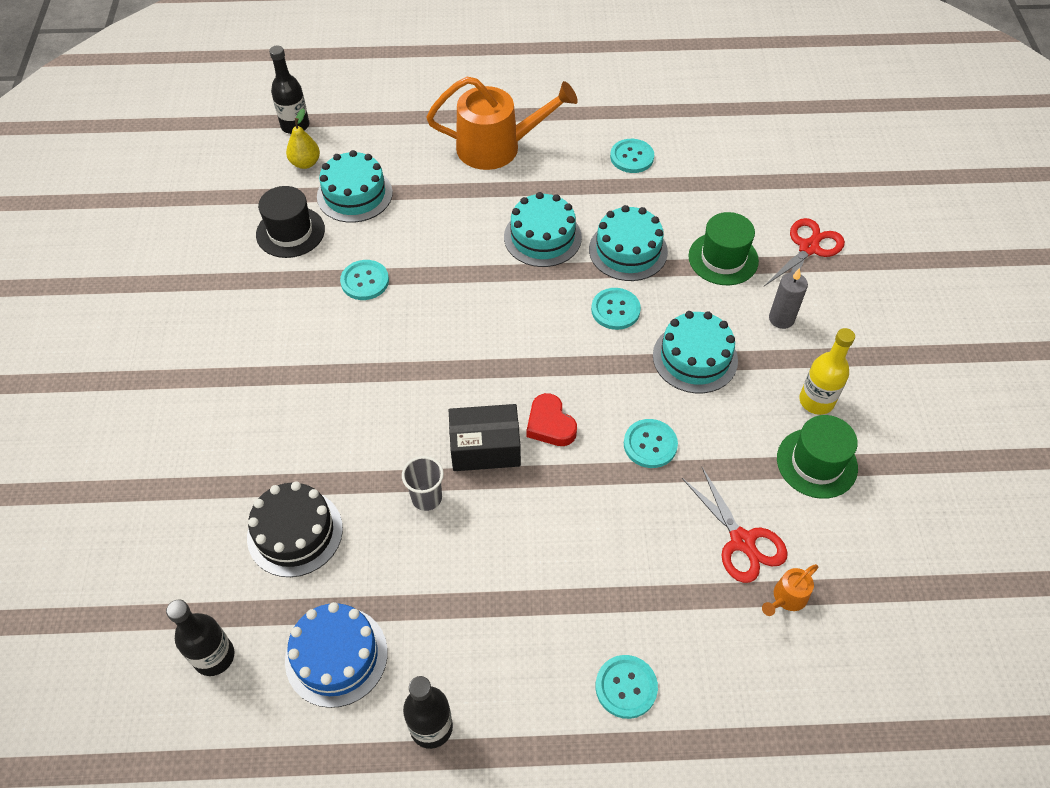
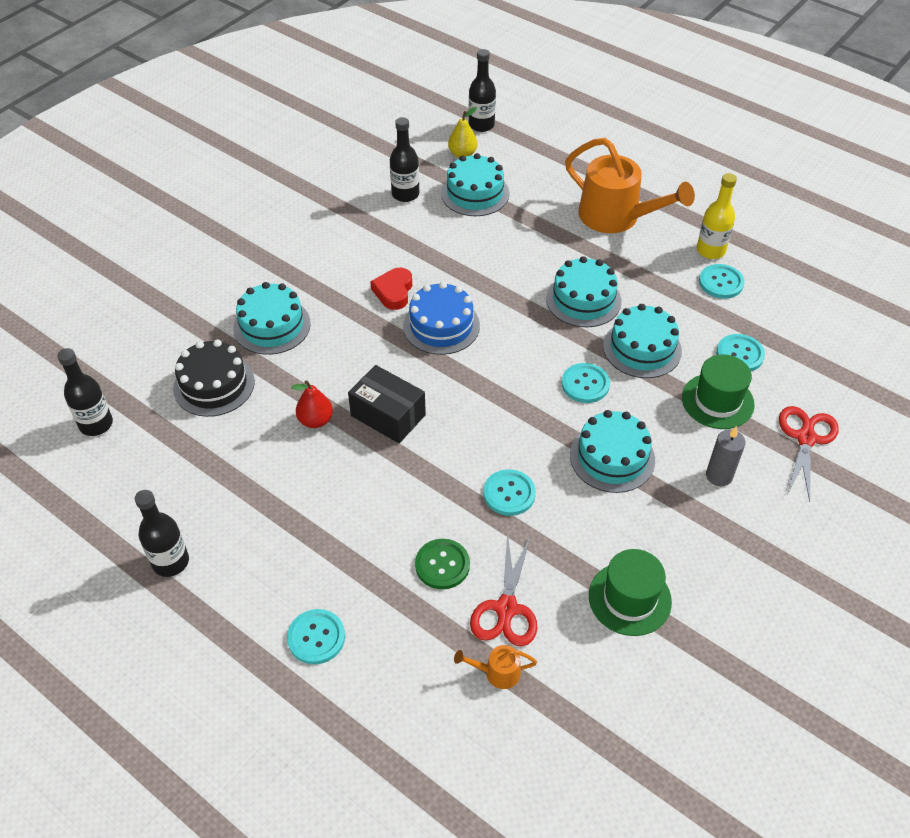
camera: 40 degrees right, 5 degrees down
(290, 232) = (405, 194): black hat -> black bottle
(292, 437) = (272, 326): none -> turquoise cake
(336, 656) = (161, 476): blue cake -> blue cake (441, 326)
(365, 281) = (421, 255): turquoise button -> turquoise button (739, 354)
(426, 498) = (315, 420): grey cup -> red pear
(550, 424) = (450, 430): red heart -> red heart (393, 292)
(660, 544) = (442, 565): none -> green button
(808, 248) = (805, 438): red scissors -> red scissors turned 60 degrees counterclockwise
(816, 401) = (681, 554): yellow bottle -> yellow bottle (710, 250)

